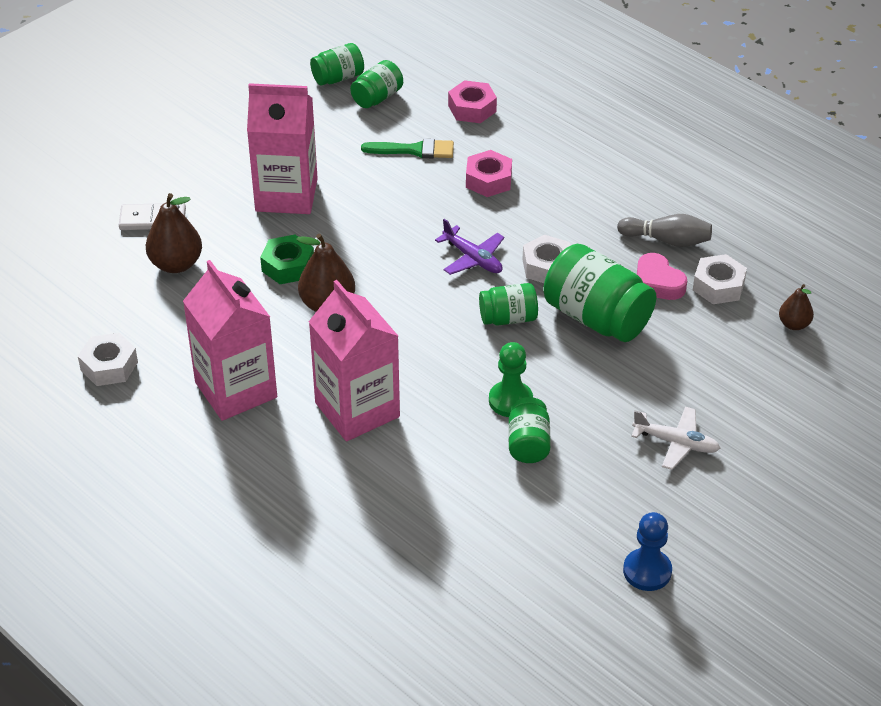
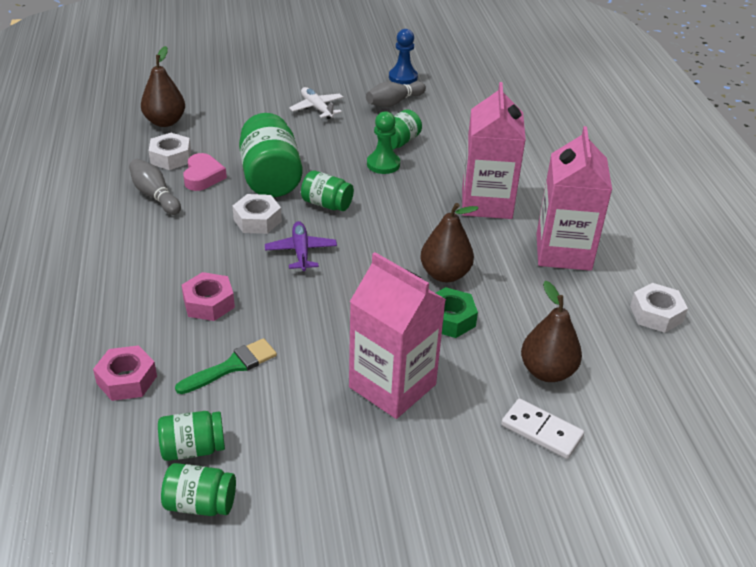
camera: 145 degrees left, 5 degrees down
(414, 150) = (232, 366): green brush -> green brush turned 105 degrees clockwise
(604, 510) = (394, 102): none -> grey bowling pin
(794, 324) = (165, 122): brown pear -> brown pear, size x1.69

